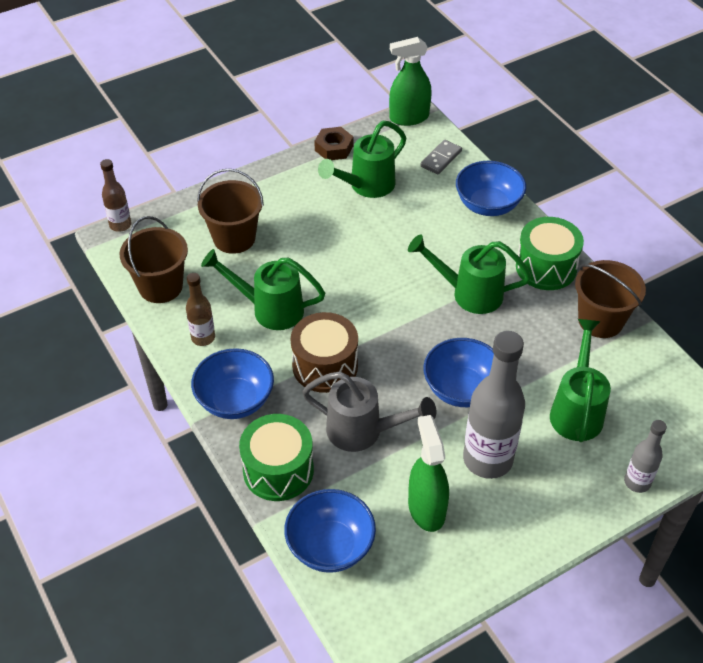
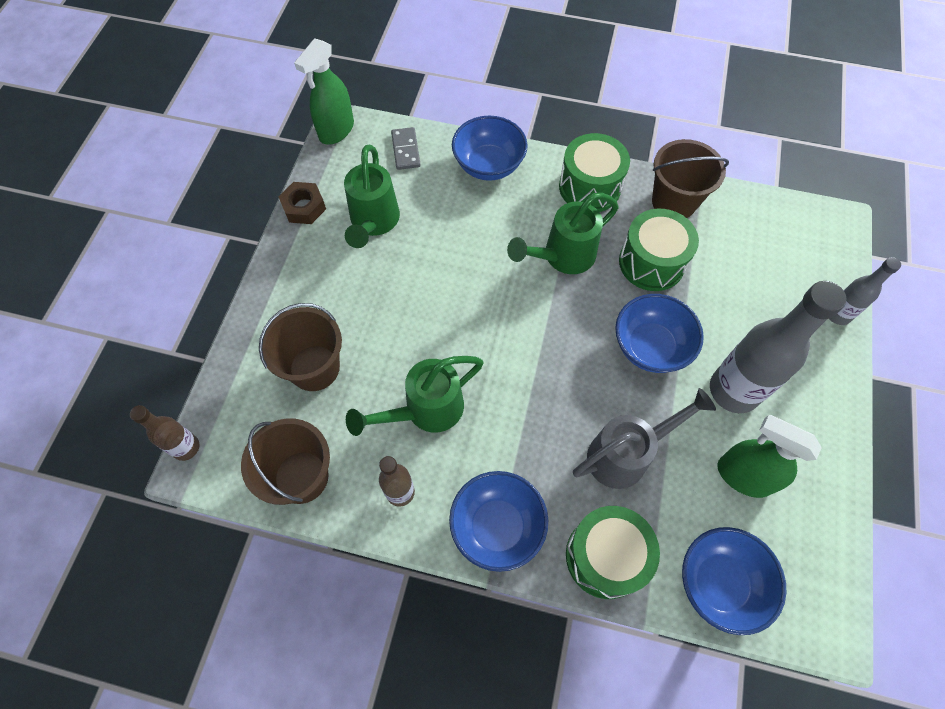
camera: 45 degrees left, 15 degrees up
(325, 366) = (531, 422): brown drum -> none
(531, 343) = (651, 262): none -> green drum
(577, 409) = (740, 291): green watering can -> none

